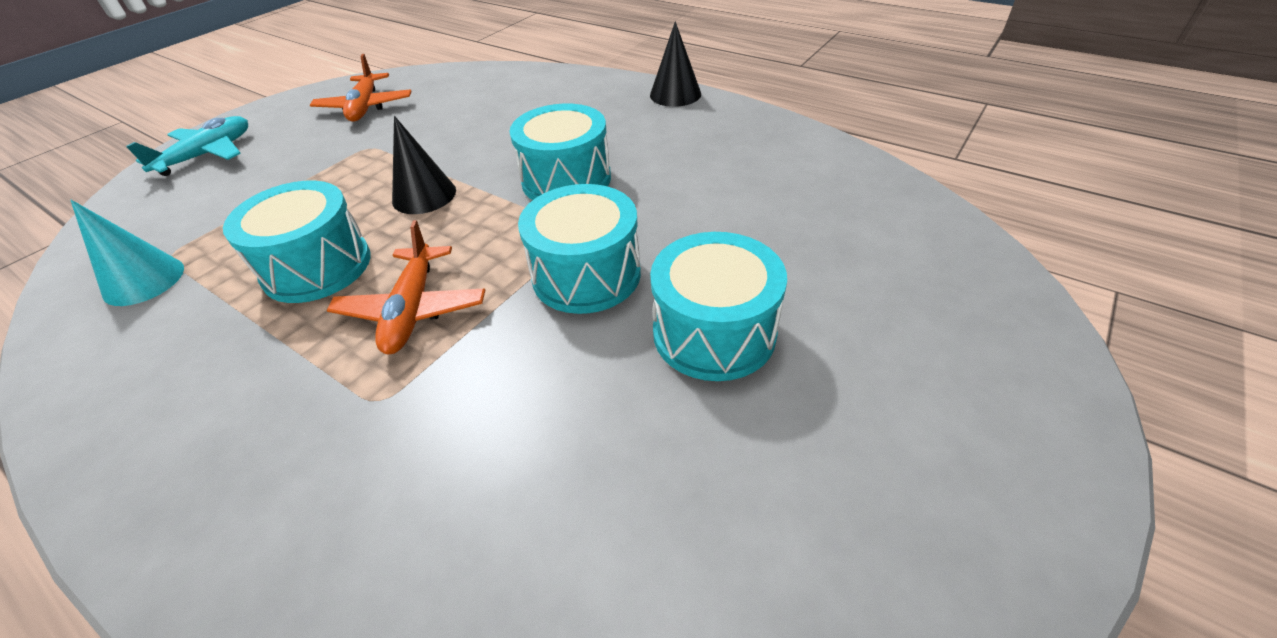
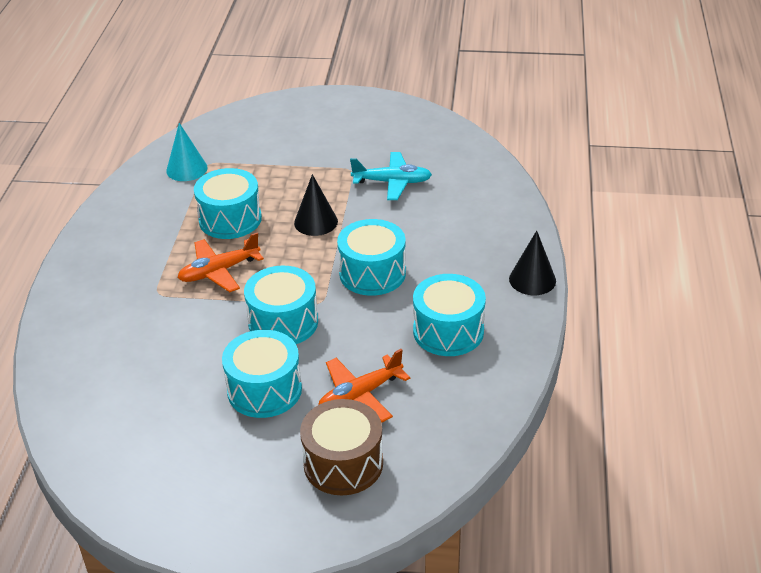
camera: 60 degrees right, 5 degrees down
(207, 154) = (299, 112): turquoise plane -> turquoise plane (392, 182)
(365, 107) = (397, 139): orange plane -> orange plane (360, 395)
(712, 157) = (448, 331): none -> turquoise drum
(906, 296) = (343, 463): none -> brown drum

